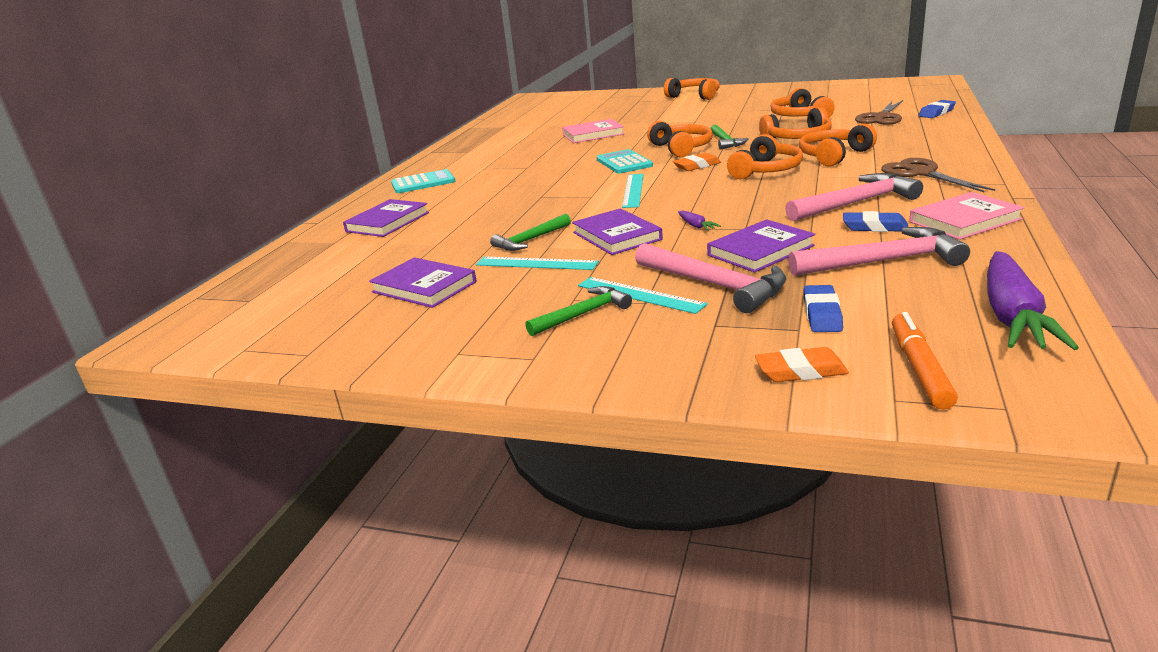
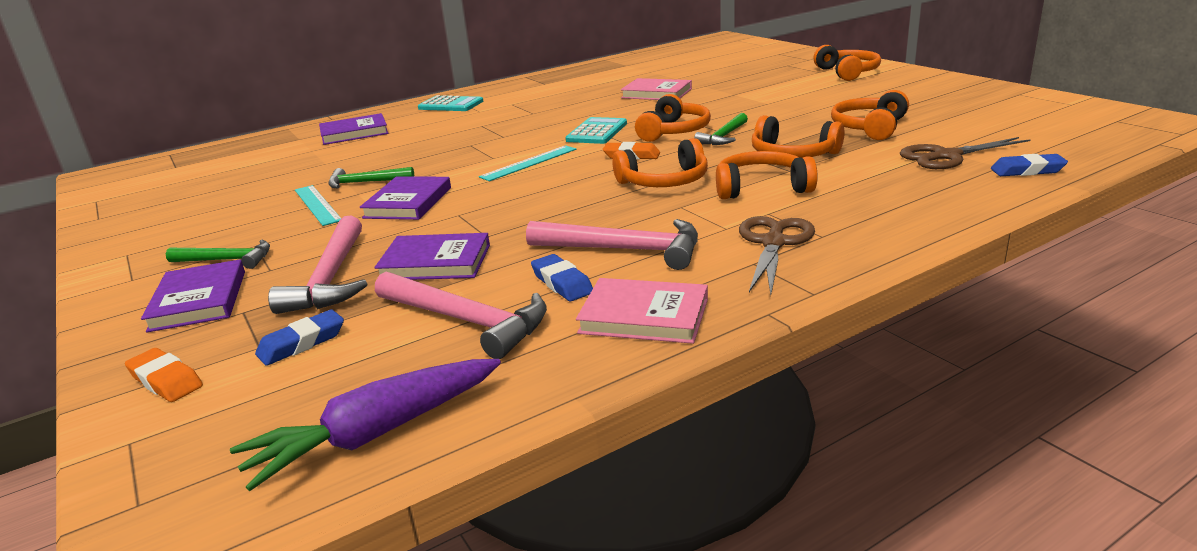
camera: 40 degrees right, 0 degrees up
(424, 287) = (238, 195): purple book -> purple book (198, 300)
(640, 295) = (284, 261): turquoise ruler -> none
(696, 226) = (468, 217): purple carrot -> none
(919, 368) = (205, 430): orange marker -> none

